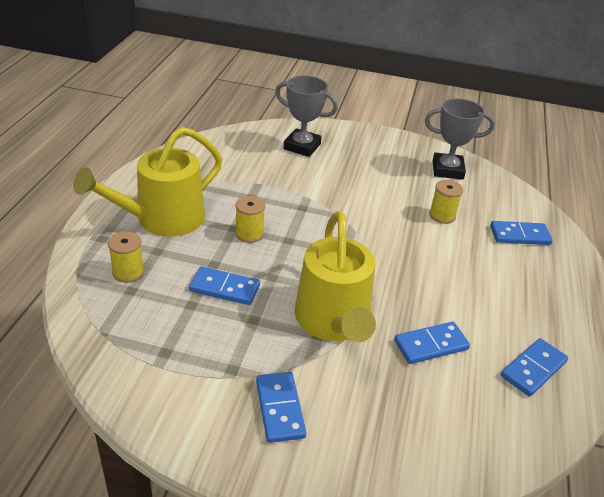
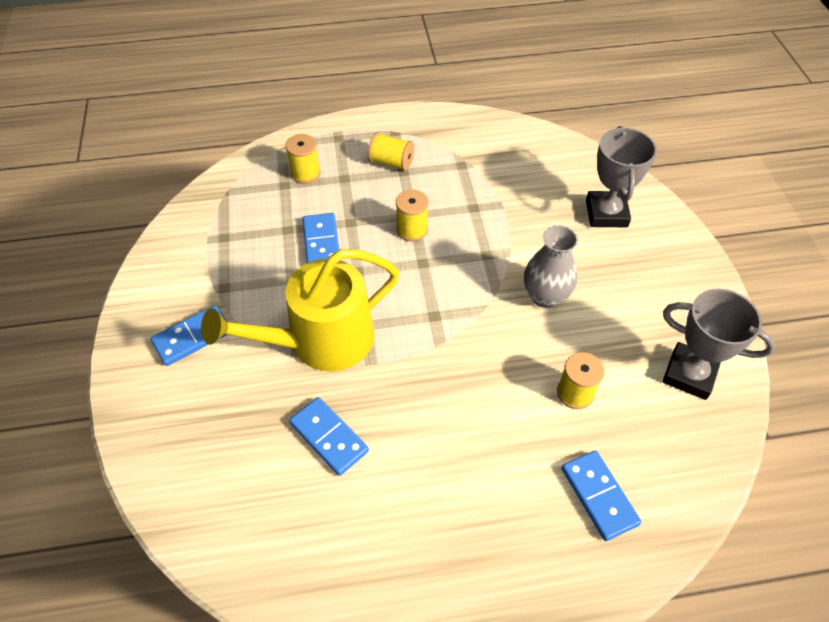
camera: 70 degrees right, 15 degrees up
(163, 219) = (391, 162): yellow watering can -> yellow spool
(357, 197) = (545, 296): none -> grey vase
(447, 170) = (689, 374): grey trophy -> grey trophy turned 45 degrees counterclockwise
(533, 369) = (340, 553): blue domino -> none

